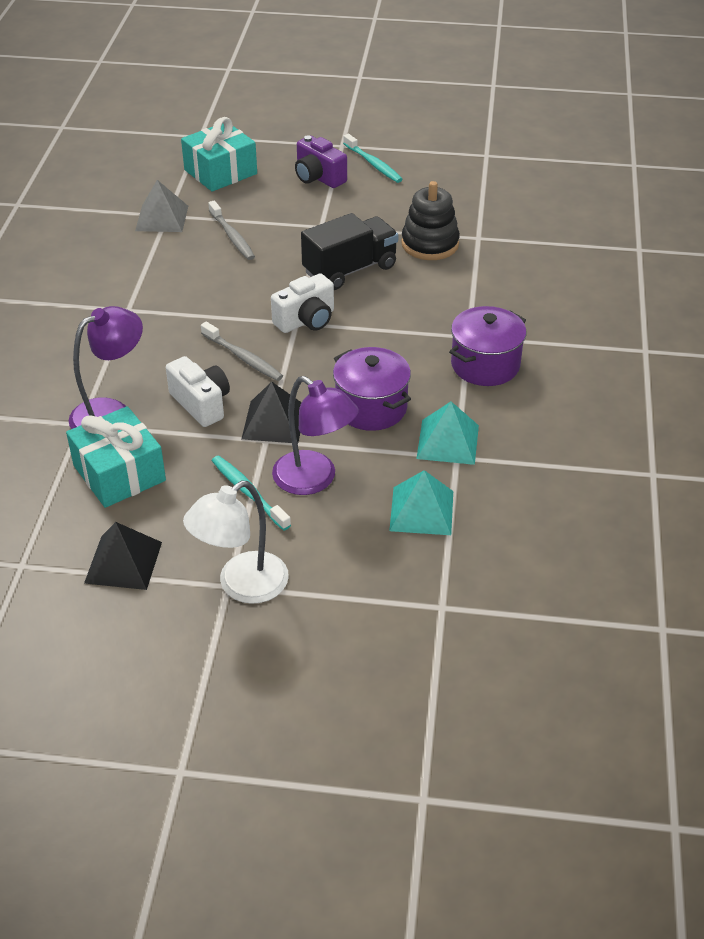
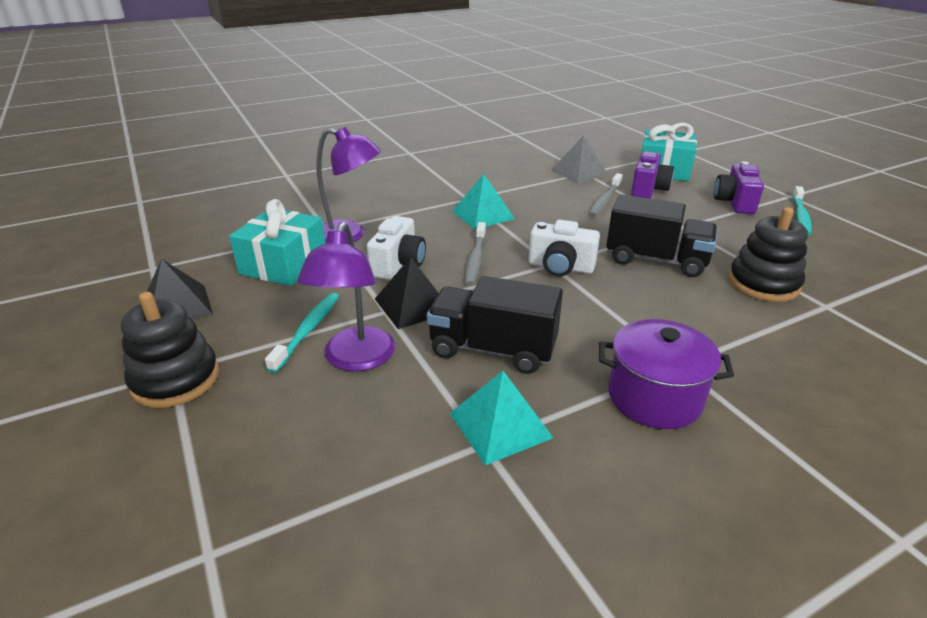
camera: 55 degrees right, 10 degrees down
(242, 586) = (175, 379): white lamp -> black stacking toy
(243, 203) = (648, 189): none -> purple camera
(371, 408) = (492, 349): purple pot -> black truck
(421, 510) = (369, 456): turquoise pyramid -> turquoise pyramid (483, 215)

